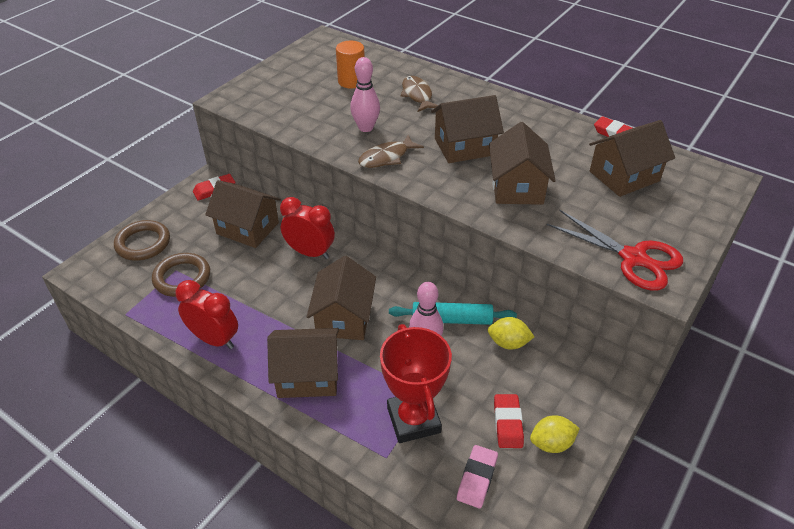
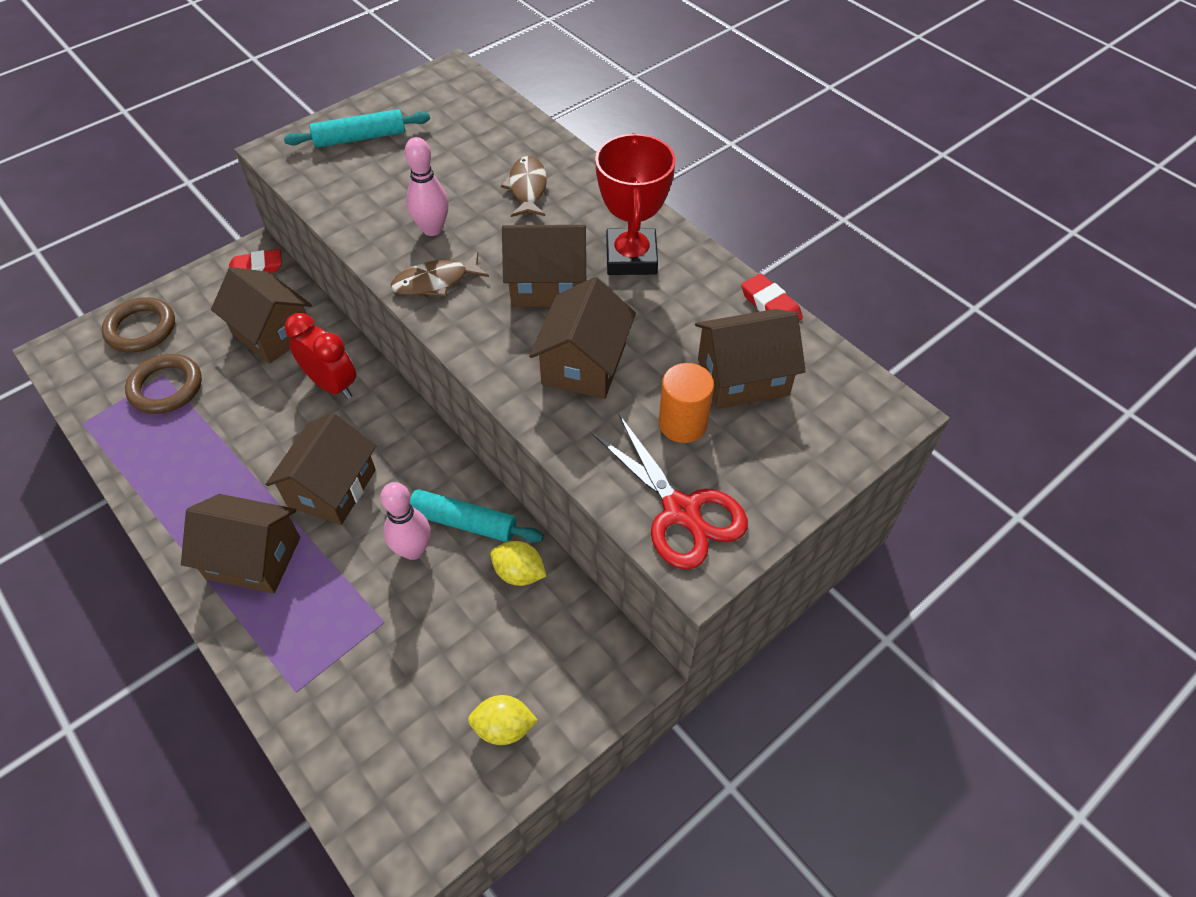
camera: 15 degrees right, 10 degrees up
(214, 339) = (168, 482): red clock -> none
(282, 83) = (360, 138): none -> turquoise rolling pin
(351, 81) = (451, 150): orange cylinder -> orange cylinder (682, 424)
(413, 420) = (351, 650): red trophy -> red trophy (631, 257)
(477, 478) = (389, 749): pink eraser -> none
(508, 423) = (463, 685): red eraser -> none

